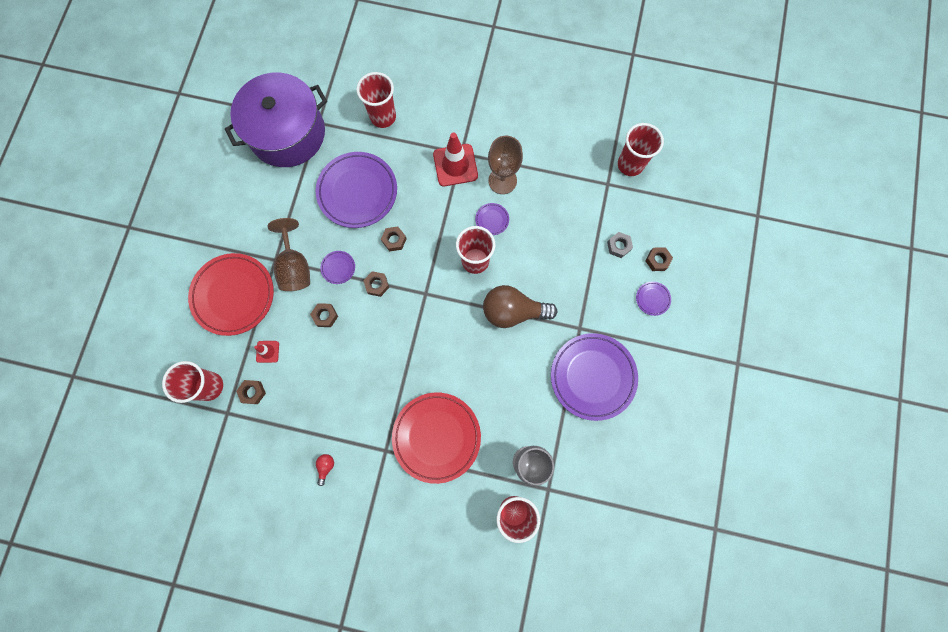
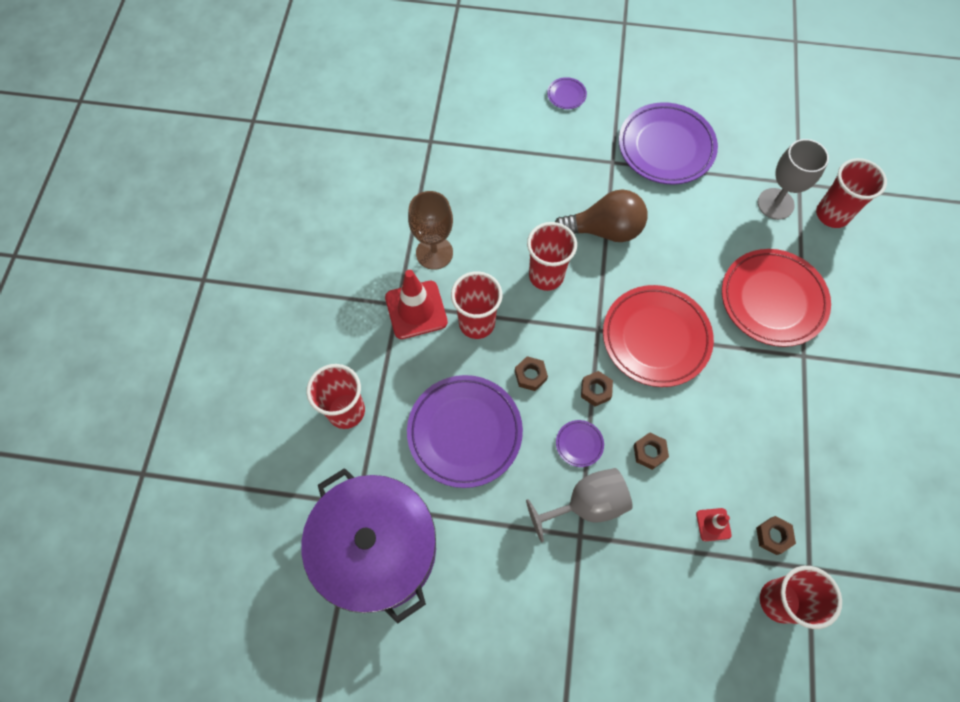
camera: 95 degrees left, 10 degrees down
(233, 295) = (642, 589): red plate -> red plate (656, 338)
(295, 267) = (586, 504): brown goblet -> grey goblet
(326, 467) = (842, 424): red light bulb -> none
(492, 220) = (489, 261): purple plate -> none
(513, 311) = (604, 230): brown light bulb -> brown light bulb turned 90 degrees counterclockwise
(618, 246) = (508, 128): grey nut -> none
(630, 164) = (403, 119): red cup -> red cup (476, 323)
(657, 260) = (520, 91): brown nut -> none

